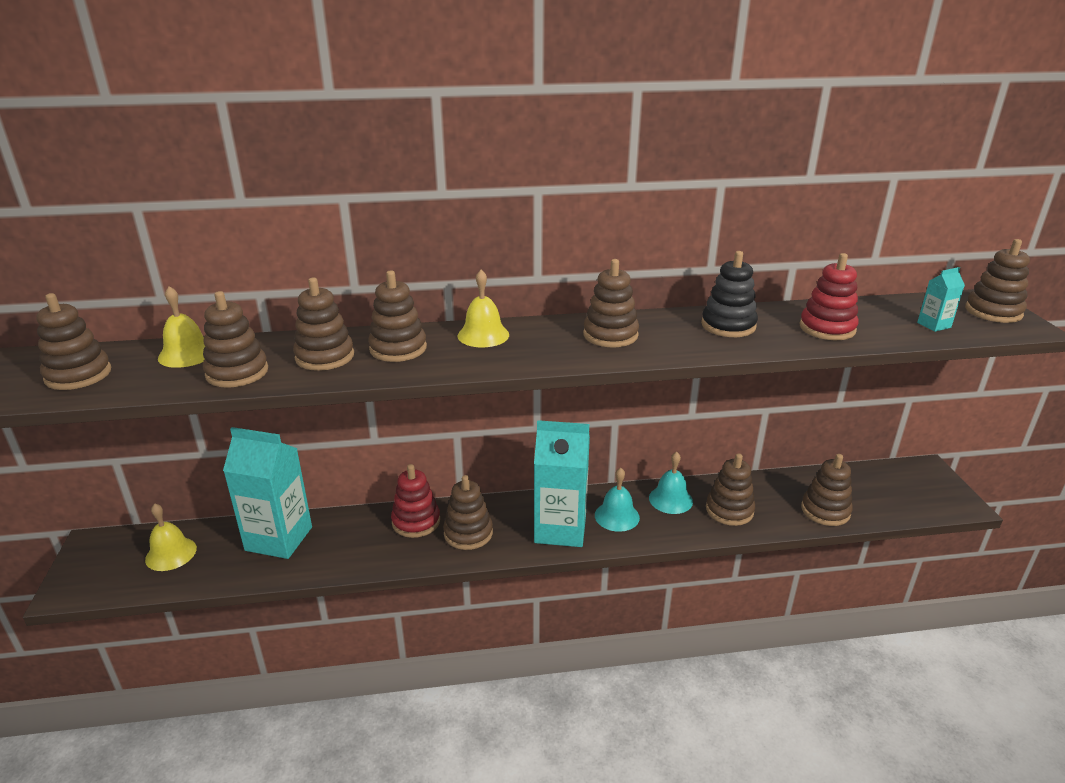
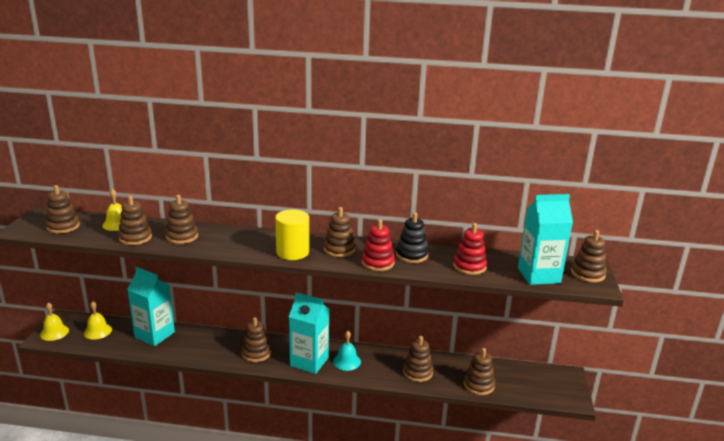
camera: 15 degrees right, 5 degrees down
(398, 348) = (221, 238): brown stacking toy -> none
(416, 521) = (231, 341): red stacking toy -> red stacking toy (377, 263)
(483, 335) = (270, 238): yellow bell -> yellow bell (54, 332)
(539, 351) = (292, 252): none -> yellow cylinder
(670, 499) = (385, 359): turquoise bell -> none
(934, 325) = (538, 275): turquoise carton -> turquoise carton, size x2.35

